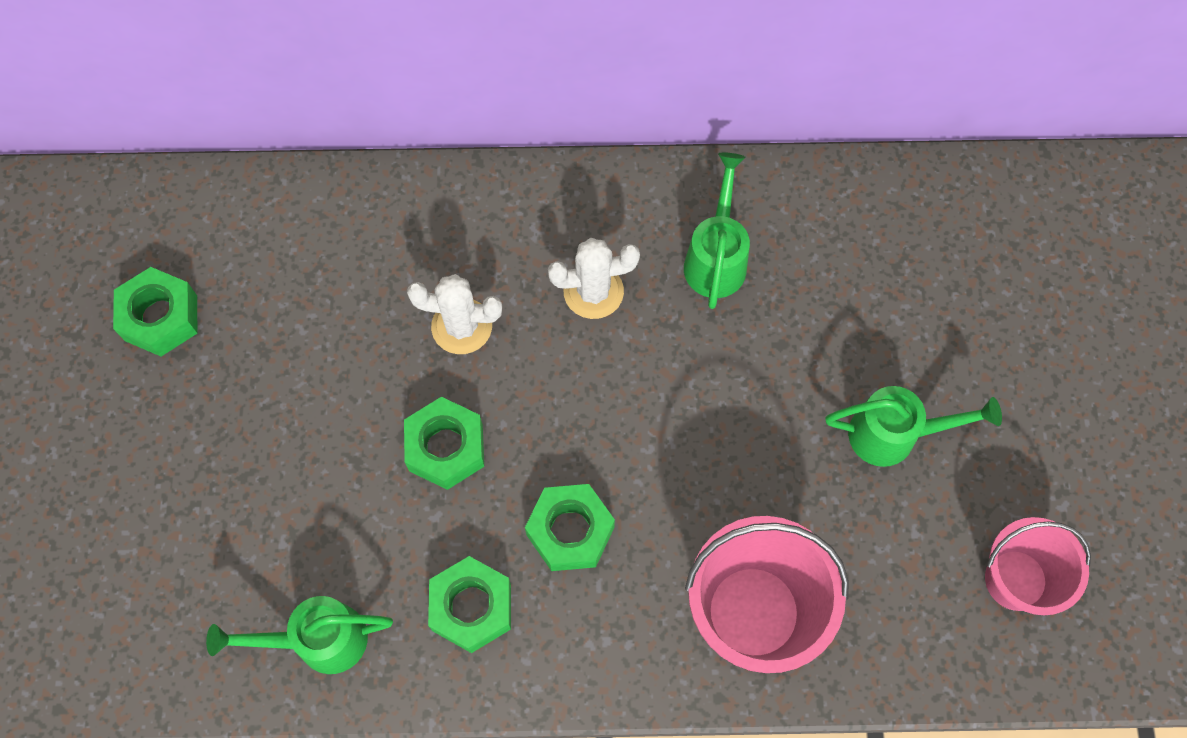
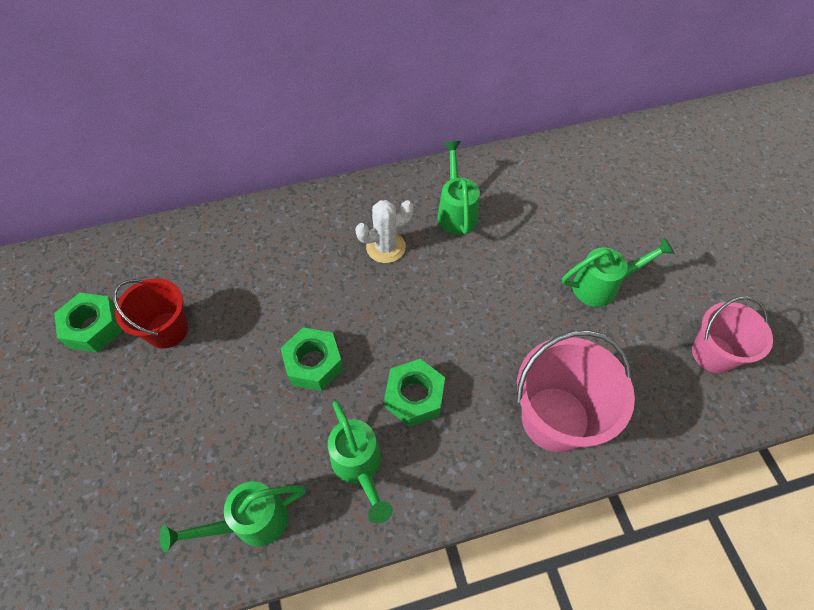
camera: 15 degrees left, 10 degrees down
(258, 346) = (167, 330): none -> red bucket
(461, 326) = (305, 286): white cactus -> none
(471, 607) = (359, 467): green nut -> green watering can

